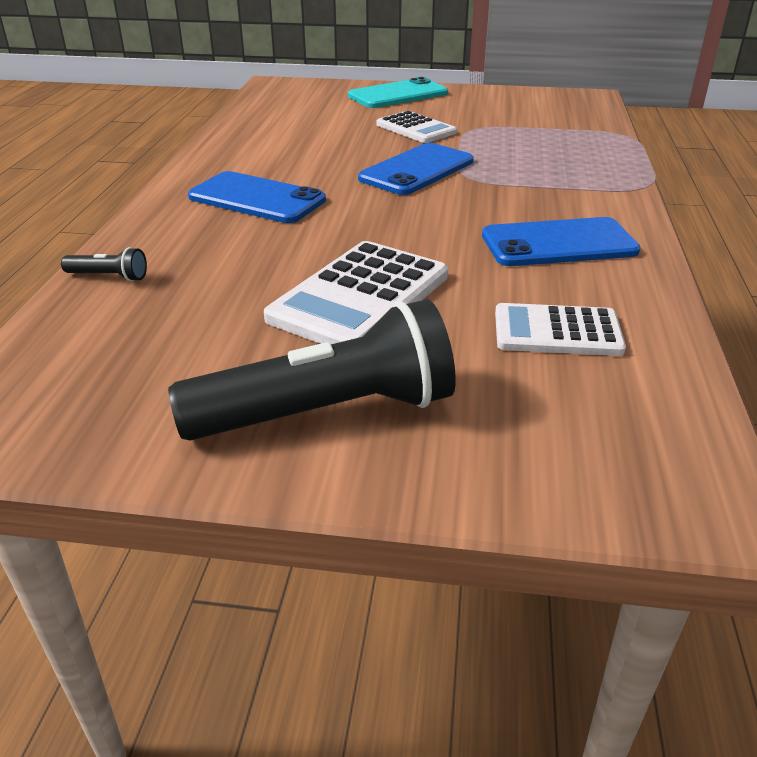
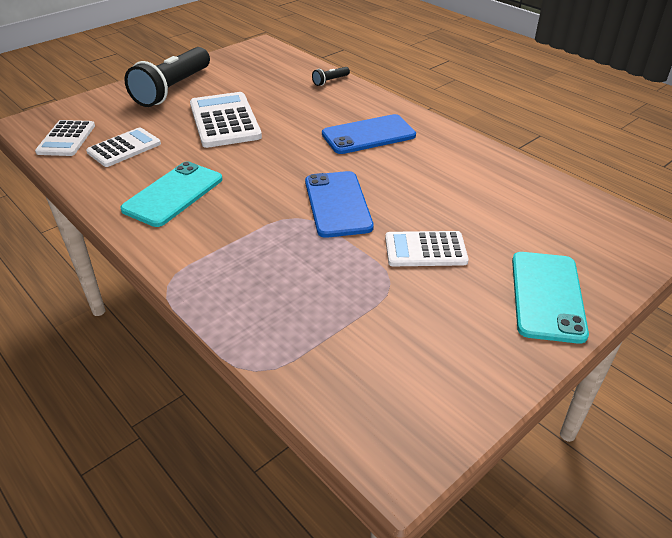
camera: 130 degrees right, 5 degrees up
(558, 243) = (173, 194): blue phone -> turquoise phone
(642, 403) = (66, 139): none -> white calculator

